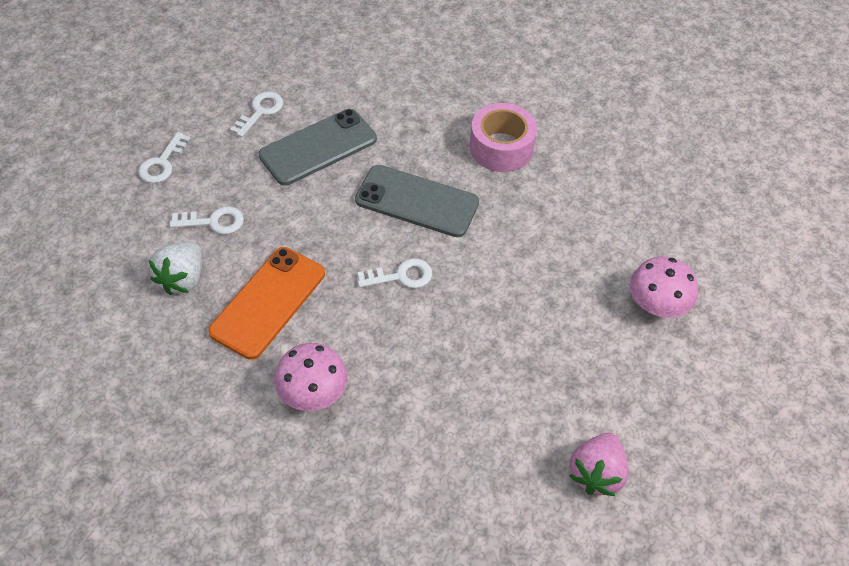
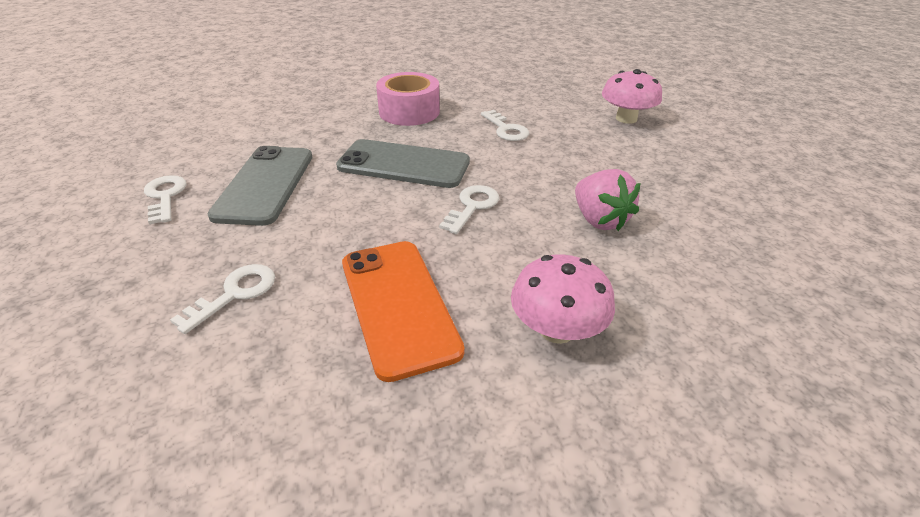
camera: 50 degrees left, 15 degrees down
(162, 163) = (90, 294): white key -> white key (506, 129)
(182, 279) = (271, 363): white strawberry -> none
(417, 201) = (404, 164): grey phone -> grey phone turned 45 degrees clockwise
(596, 473) = (775, 204): pink strawberry -> pink strawberry (599, 220)

